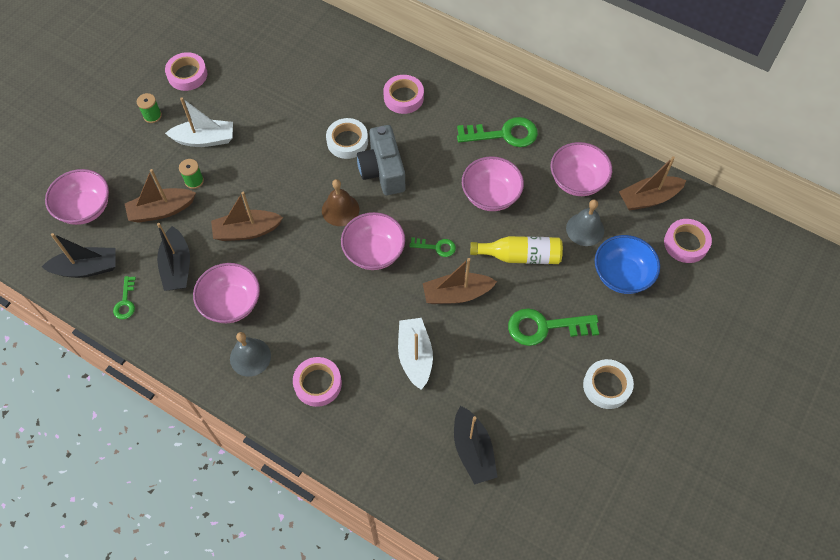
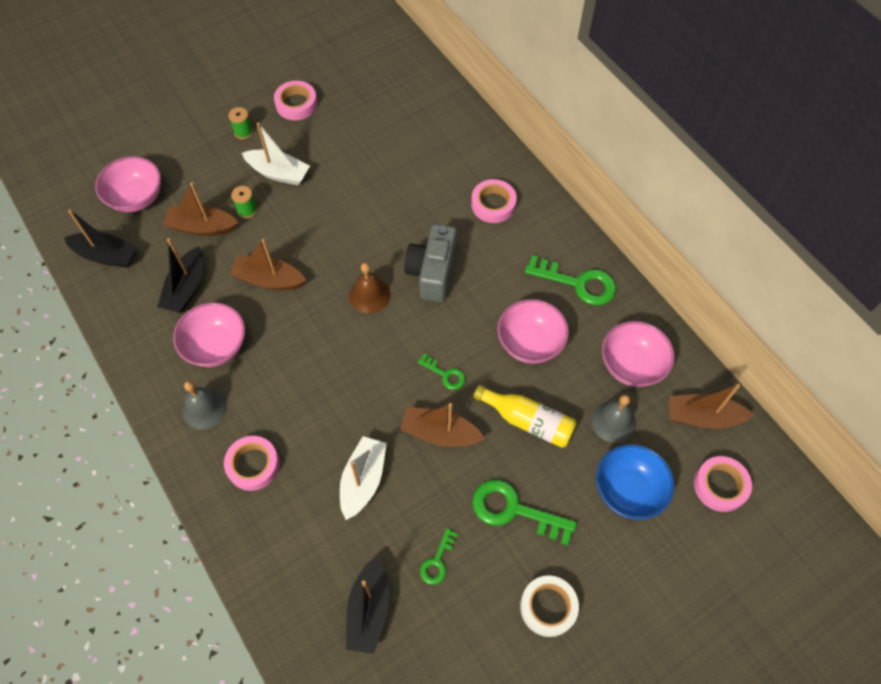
camera: 25 degrees right, 0 degrees up
(125, 302) = (122, 303): green key -> green key (437, 561)
(347, 141) = (413, 228): white tape -> none
(374, 252) = (379, 353): pink bowl -> none

